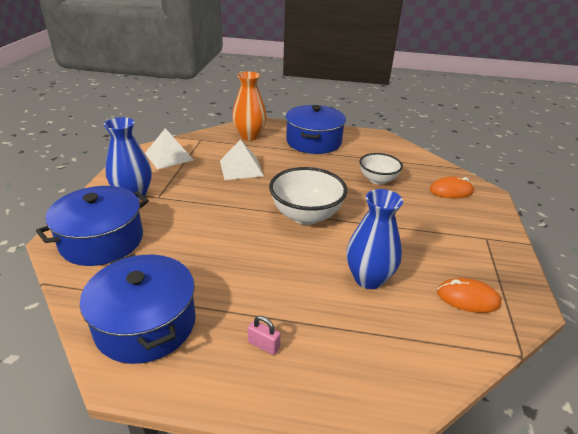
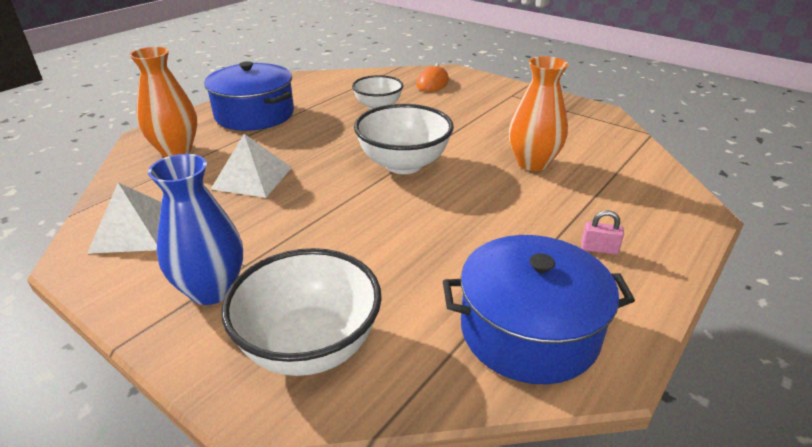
camera: 60 degrees left, 0 degrees up
(102, 240) = (310, 346): blue pot -> white bowl
(263, 345) = (599, 249): pink padlock -> pink padlock turned 45 degrees clockwise
(369, 279) = (532, 163): blue vase -> orange vase
(467, 298) = (582, 130): orange mouse -> none

